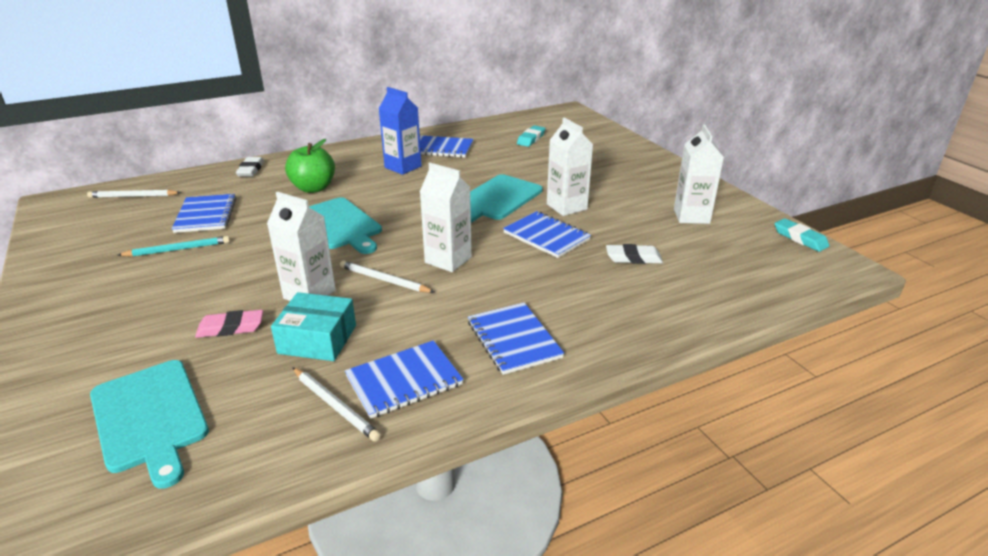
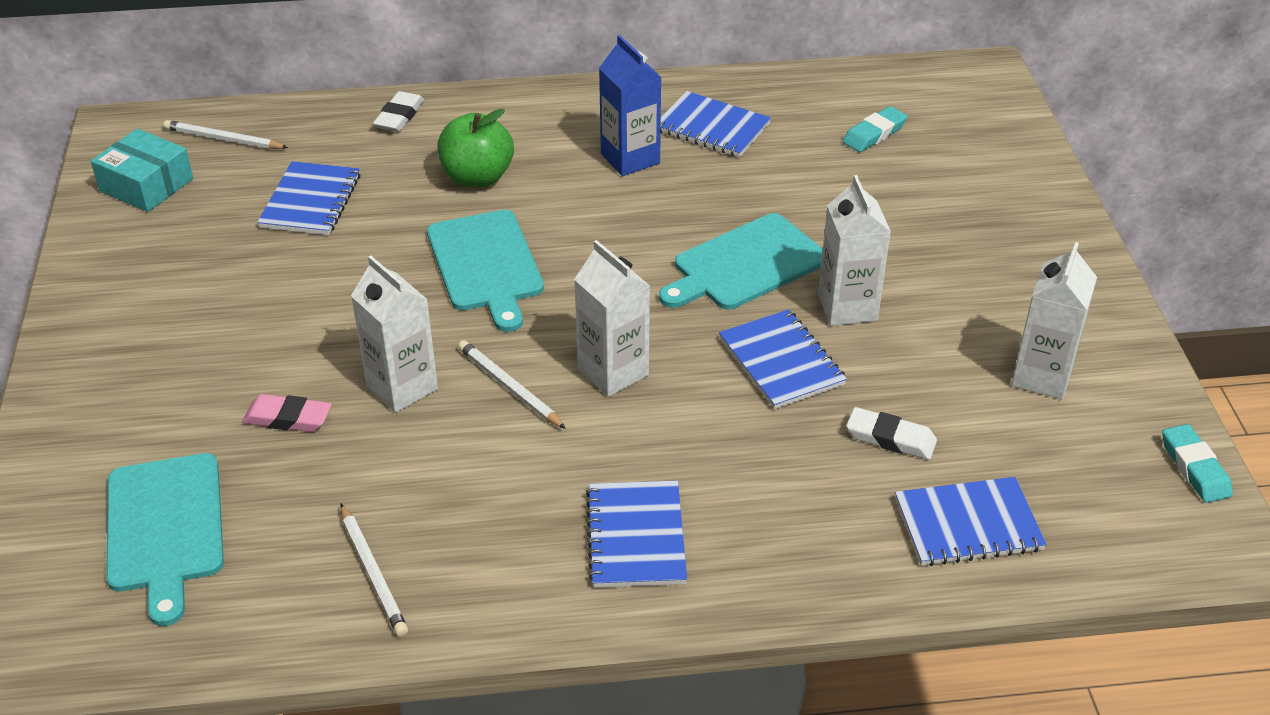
camera: 20 degrees right, 10 degrees up
(178, 249) = (258, 261): turquoise pencil -> none
(317, 339) = (386, 466): turquoise box -> turquoise box (146, 185)
(404, 381) = (468, 561): blue notebook -> blue notebook (968, 524)

